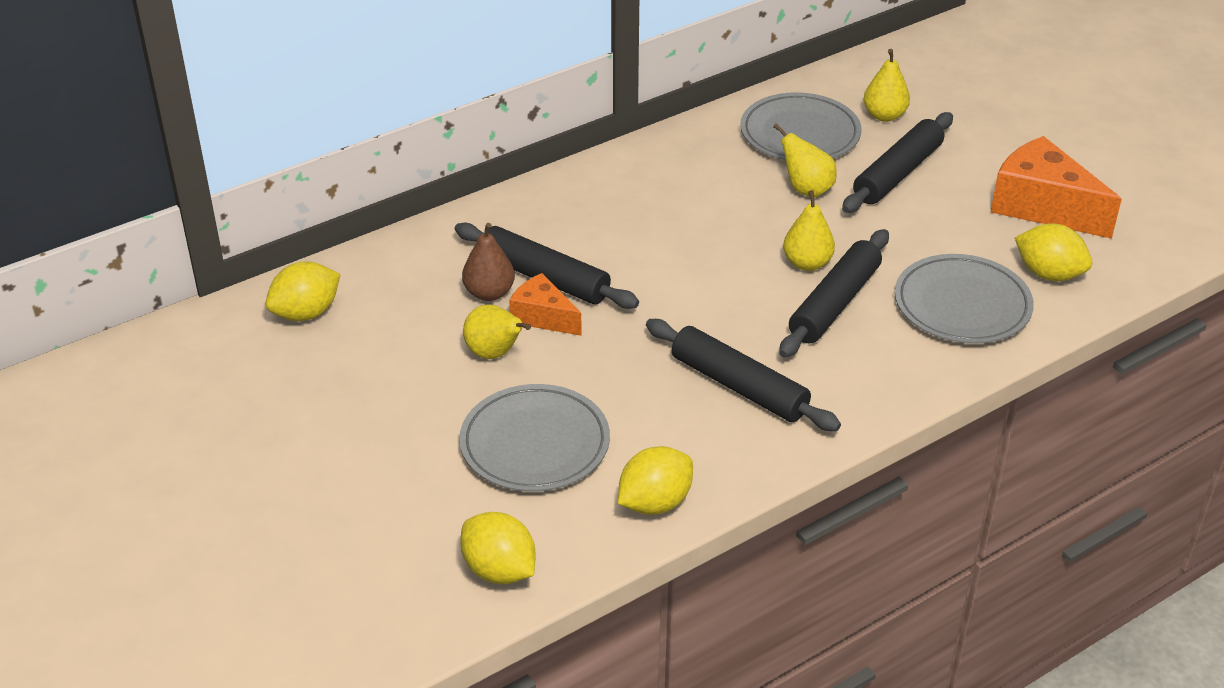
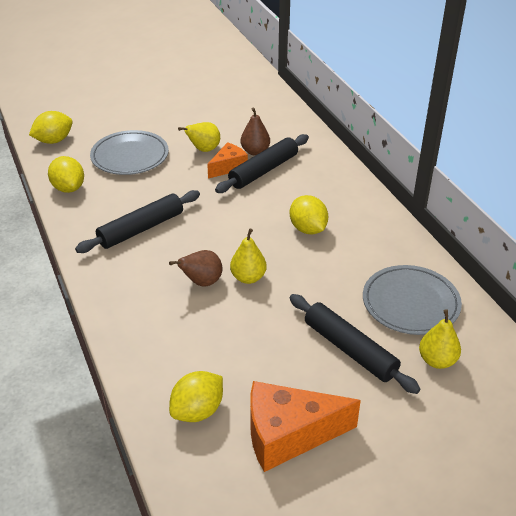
camera: 100 degrees right, 0 degrees up
(306, 313) = (255, 99): yellow lemon -> yellow lemon (308, 229)
(806, 189) = (335, 293): yellow pear -> none
(834, 304) = (201, 282): black rolling pin -> brown pear
(962, 305) = (178, 347): grey plate -> none
(1042, 206) = (288, 435): orange cheese -> orange cheese turned 150 degrees counterclockwise

